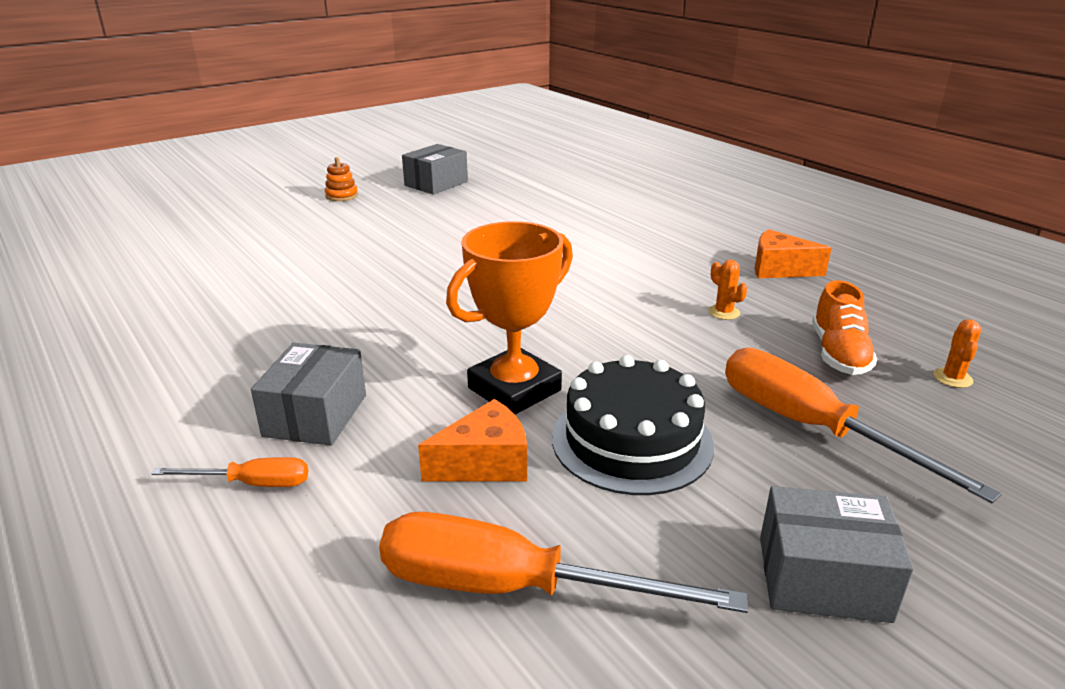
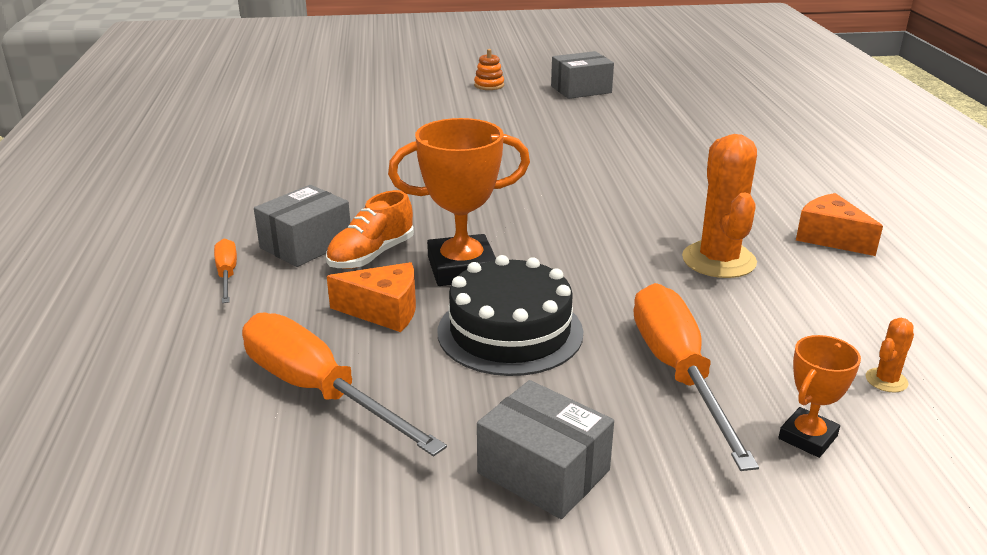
camera: 30 degrees right, 0 degrees up
(252, 483) = (227, 274): orange screwdriver -> orange screwdriver turned 135 degrees counterclockwise
(723, 312) = (718, 260): orange cactus -> orange cactus, size x2.25
(838, 354) = (789, 325): orange shoe -> orange shoe (371, 255)
(964, 450) = (807, 437): none -> orange trophy

